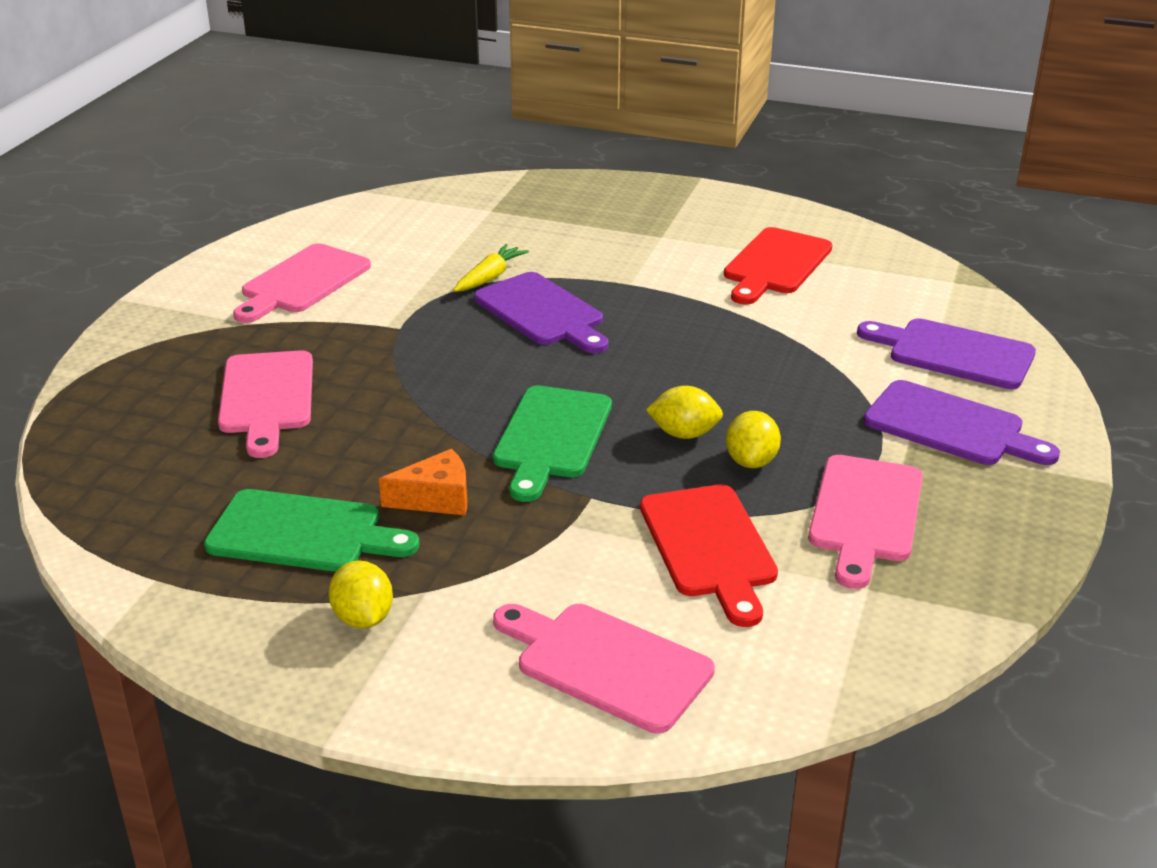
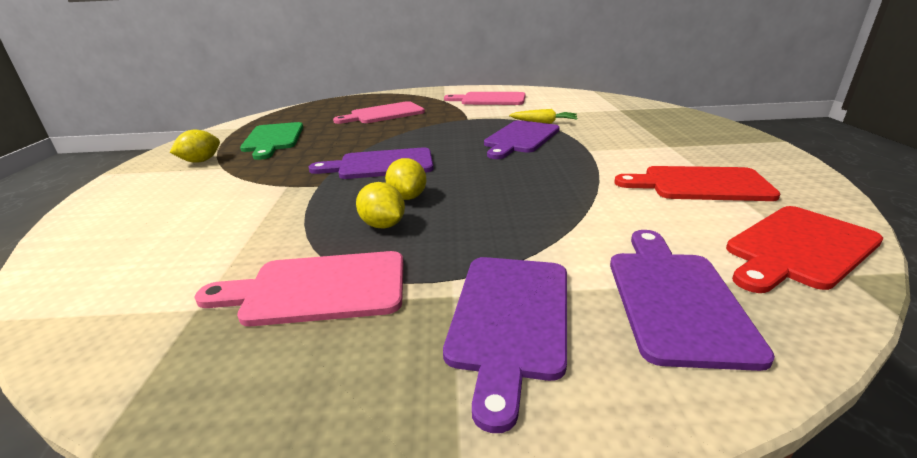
camera: 70 degrees right, 5 degrees down
(436, 498) = (307, 154): orange cheese -> none
(551, 437) = (380, 165): green cutting board -> purple cutting board
(606, 663) = (134, 220): pink cutting board -> none
(709, 547) = (262, 229): red cutting board -> red cutting board (798, 248)
(751, 461) = (383, 225): yellow lemon -> yellow lemon turned 60 degrees clockwise

